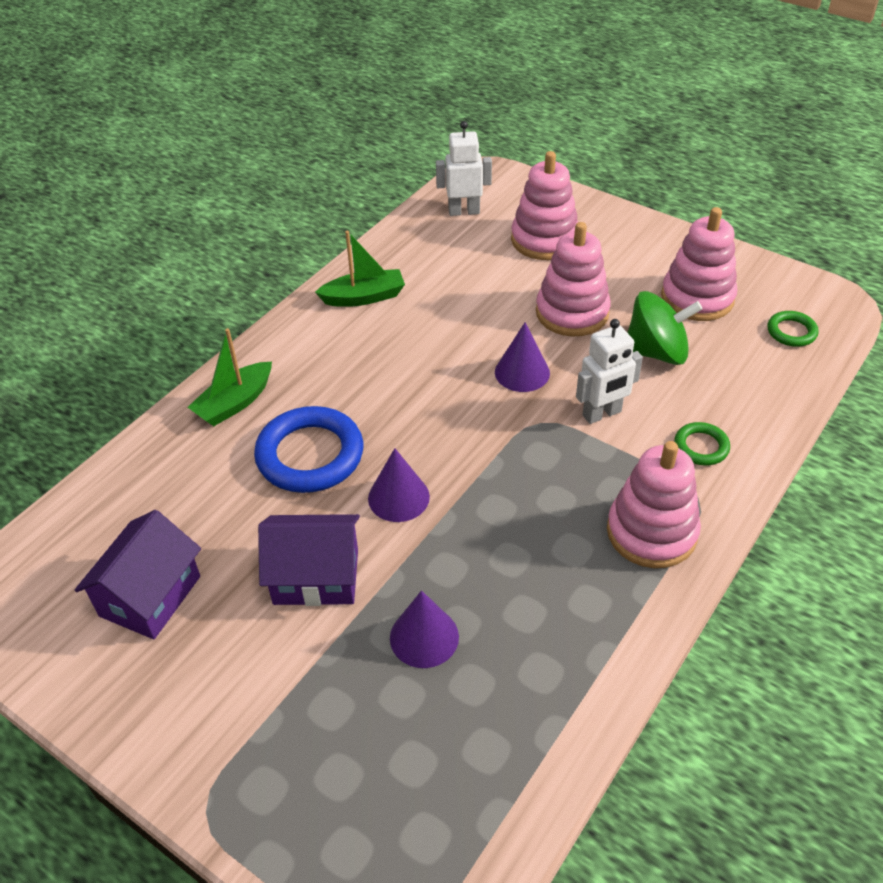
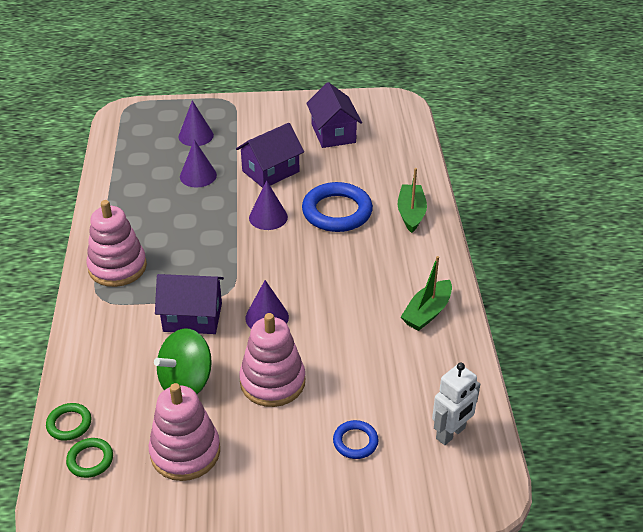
camera: 140 degrees right, 5 degrees down
(349, 743) = (196, 136): none -> purple cone
(544, 240) = (355, 442): pink stacking toy -> blue ring
(602, 414) = (192, 317): white robot -> purple house
(701, 447) = (115, 329): green ring -> green ring (69, 424)

